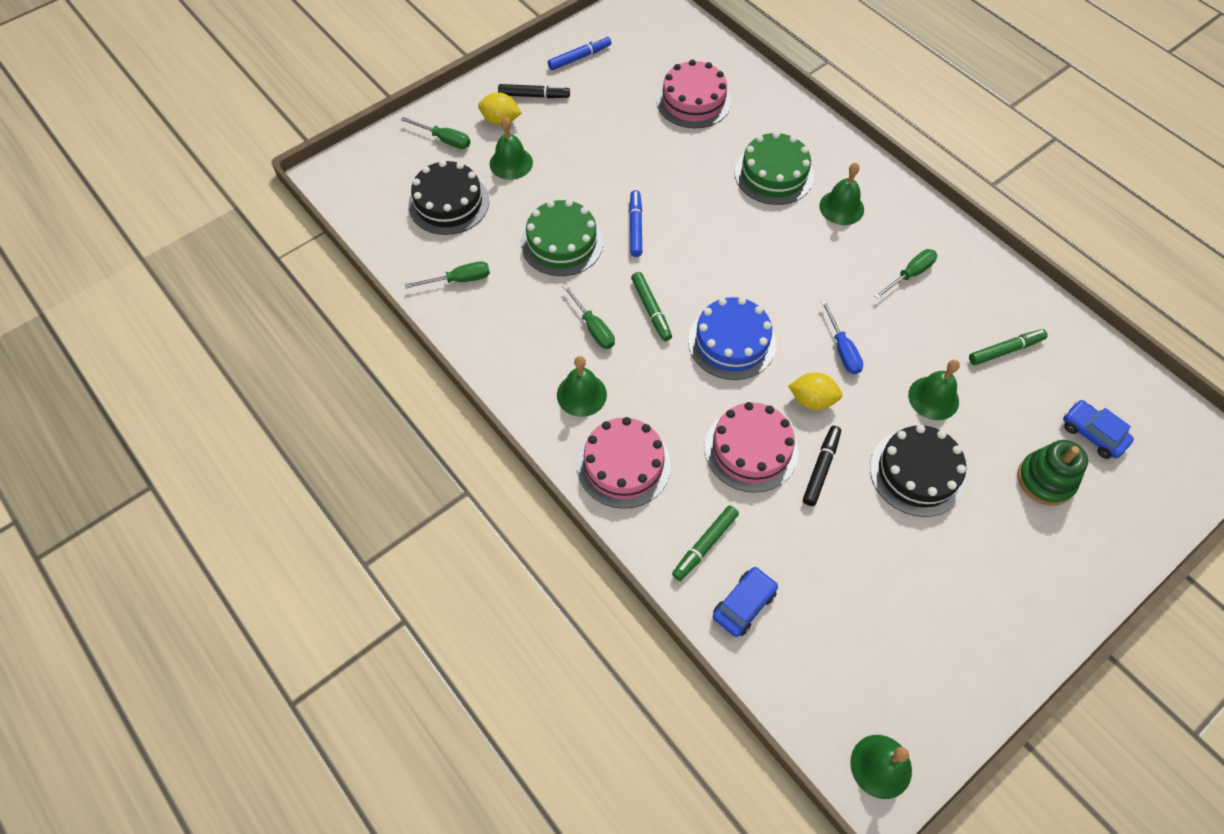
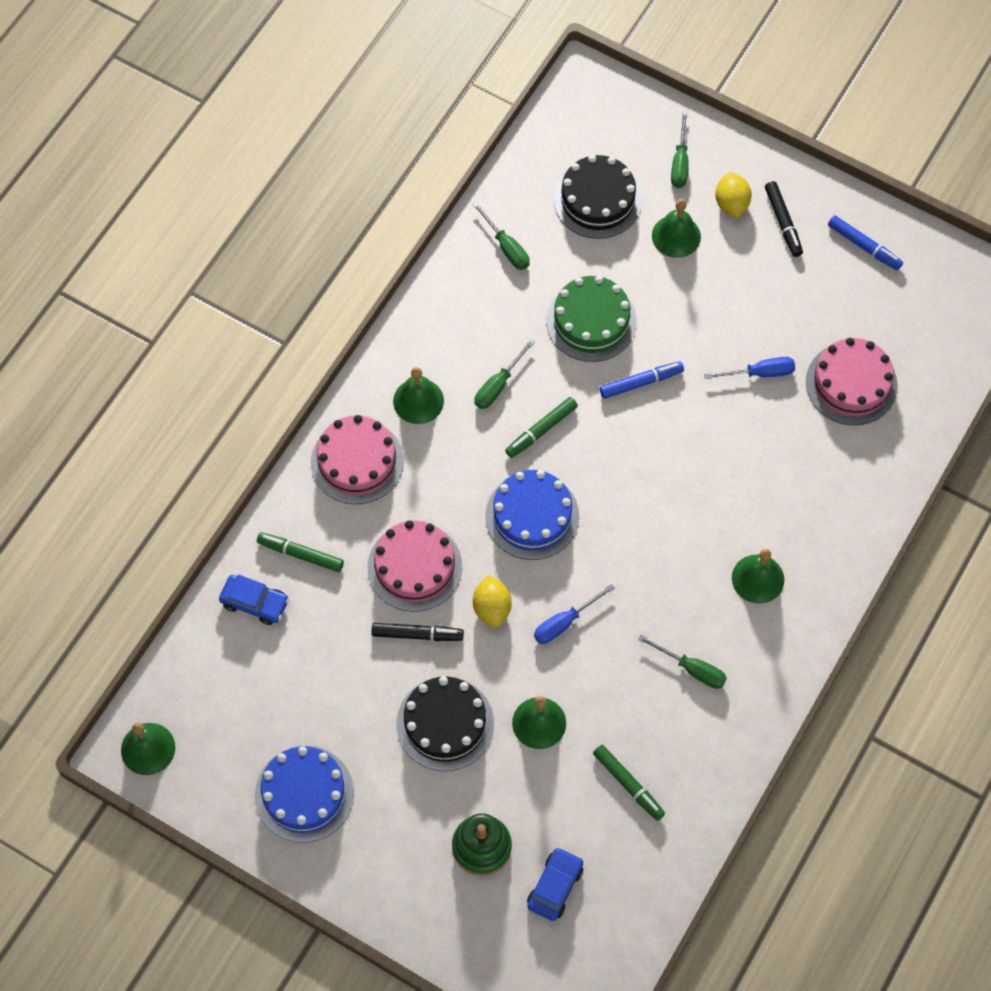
camera: 70 degrees right, 5 degrees up
(660, 150) = (760, 373): none -> blue screwdriver
(774, 174) = (776, 497): green cake -> none
(964, 620) = (304, 794): none -> blue cake

